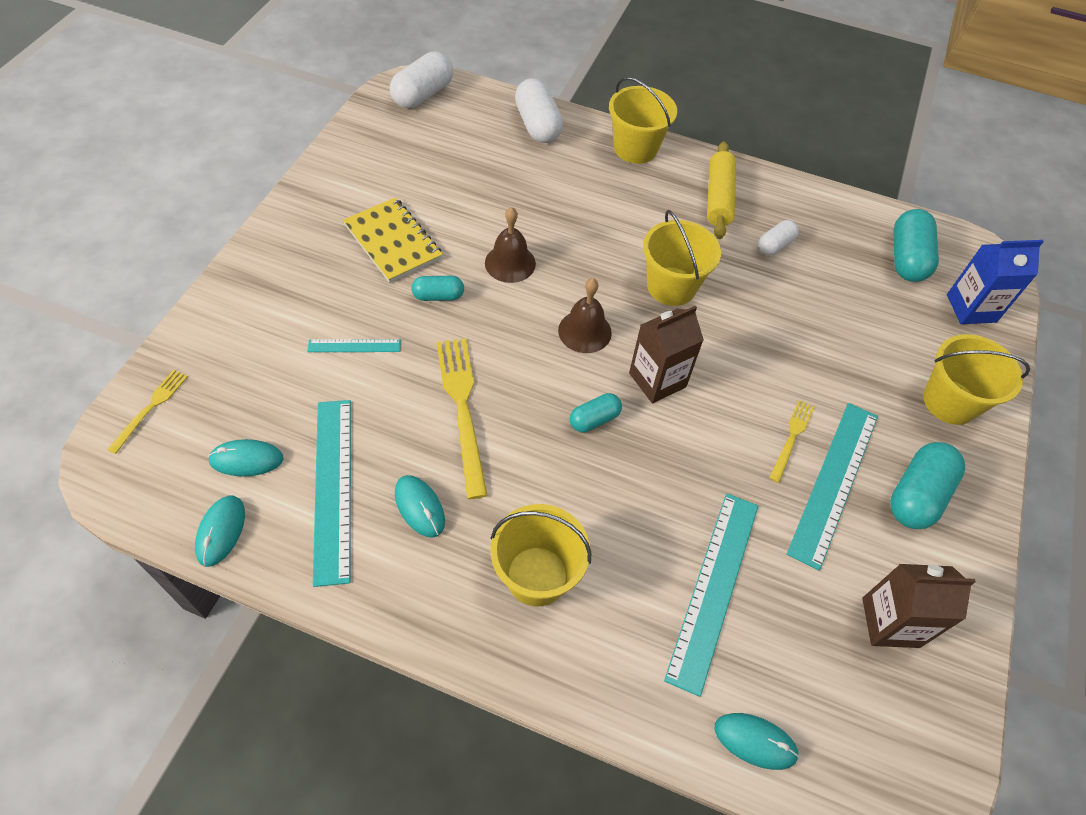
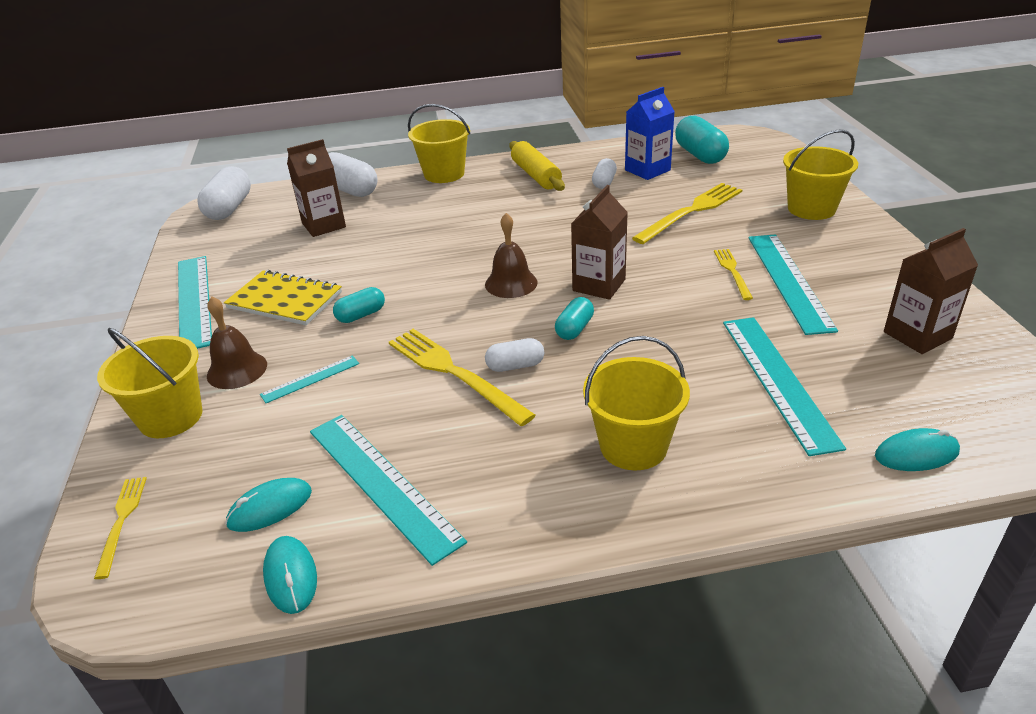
camera: 25 degrees left, 20 degrees down
(327, 201) = (194, 301): none -> turquoise ruler
(419, 507) = (481, 455): turquoise mouse -> none
(484, 162) = (324, 225): none -> brown carton
(510, 263) = (406, 271): brown bell -> brown bell (237, 370)
(514, 431) = (515, 366): none -> white capsule
(671, 286) = (552, 232): yellow bucket -> yellow bucket (171, 417)
(824, 335) = (691, 212): none -> yellow fork
(917, 495) = (850, 262): turquoise capsule -> none
(971, 308) = (768, 161): blue carton -> blue carton (647, 170)

